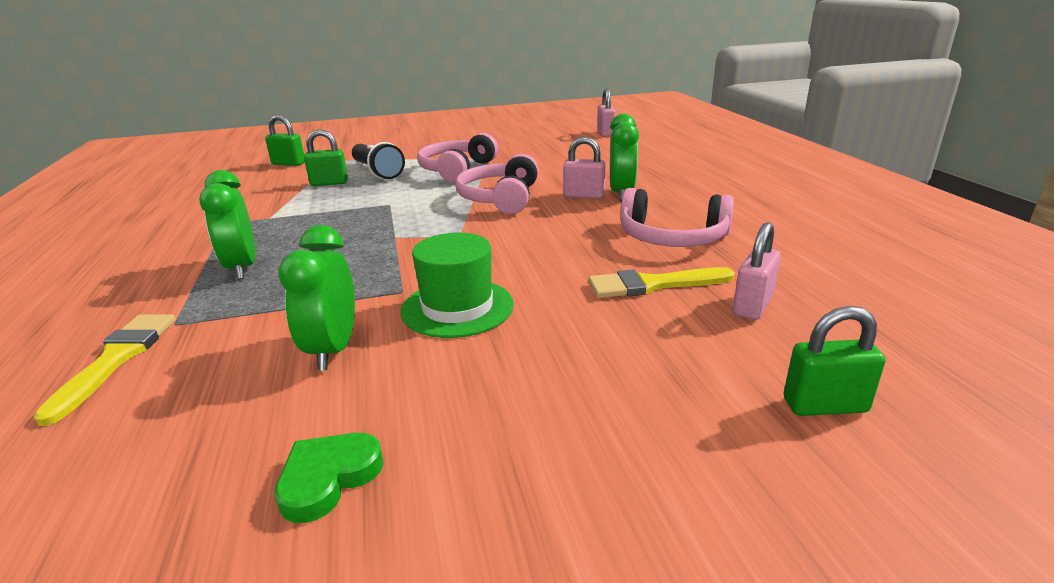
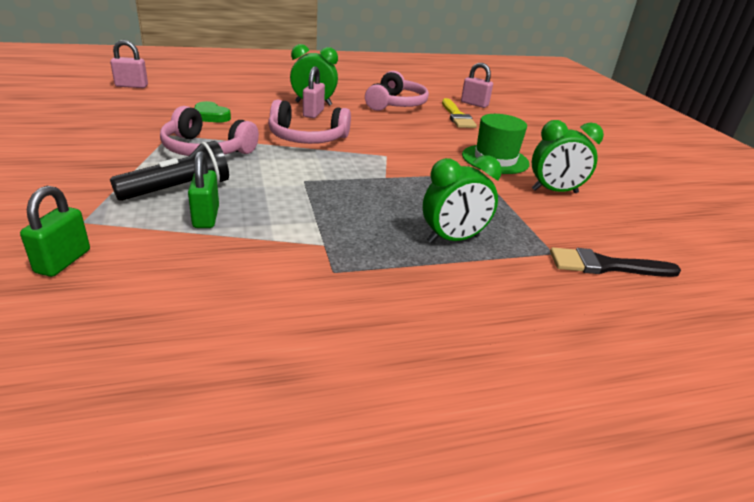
camera: 95 degrees left, 5 degrees up
(116, 359) = (606, 266): yellow brush -> black brush
(328, 478) = (641, 186): green heart -> green heart (210, 116)
(825, 406) = (542, 109): green padlock -> none

